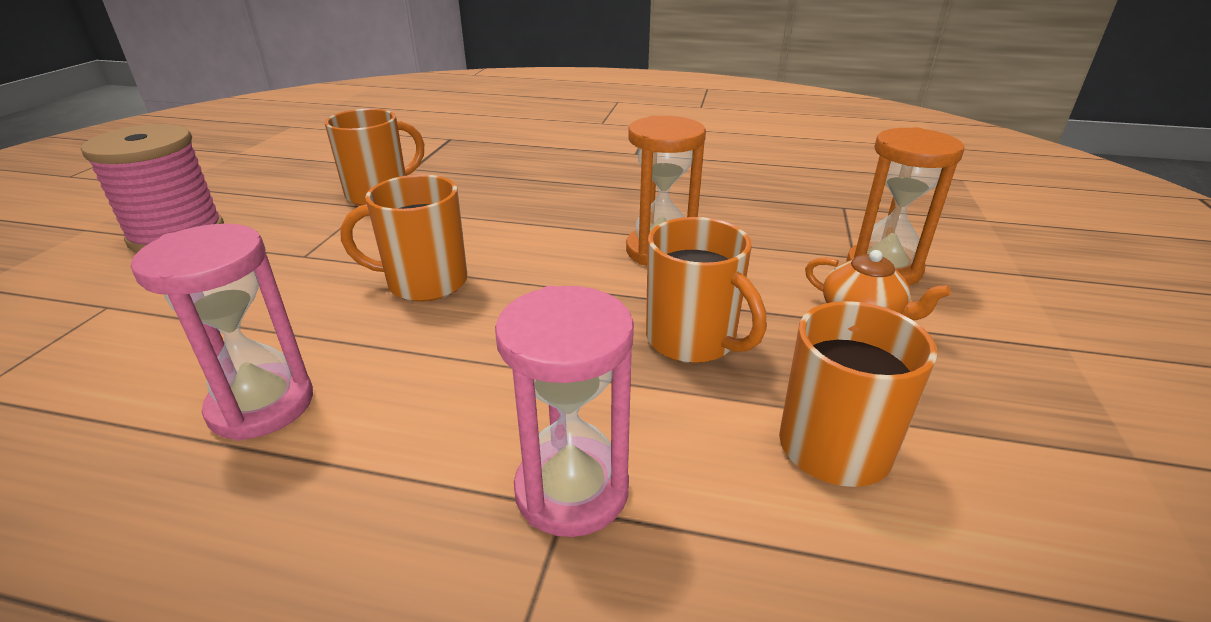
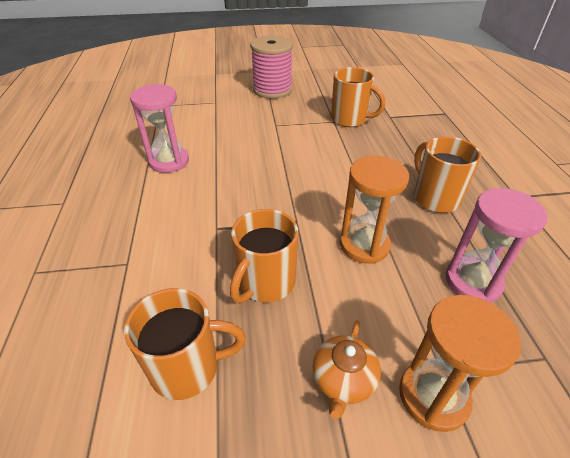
camera: 70 degrees right, 10 degrees up
(424, 283) = (272, 166): orange mug -> orange mug (435, 198)
(572, 490) = (136, 263): pink hourglass -> pink hourglass (473, 282)

